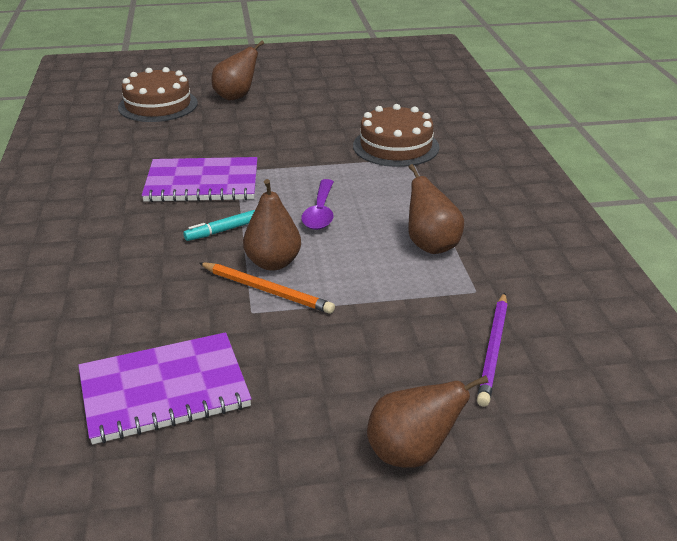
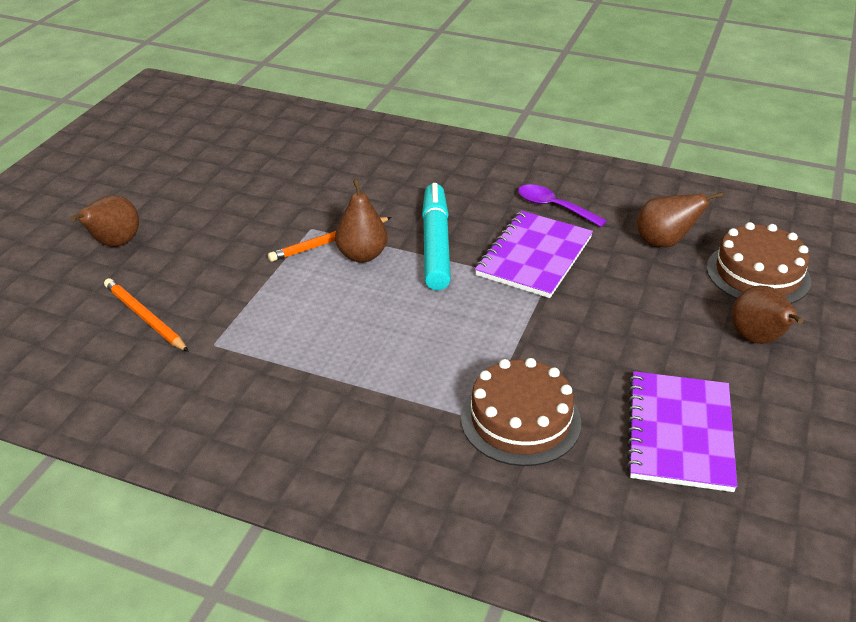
camera: 120 degrees right, 5 degrees up
(164, 390) = (271, 178): purple notebook -> purple notebook (679, 433)
(222, 231) = (435, 244): turquoise marker -> turquoise marker, size x2.11
(320, 212) = (418, 306): purple spoon -> purple spoon (554, 207)
(431, 245) = (300, 350): brown pear -> brown pear (664, 242)
(493, 350) = (145, 317): purple pencil -> orange pencil

